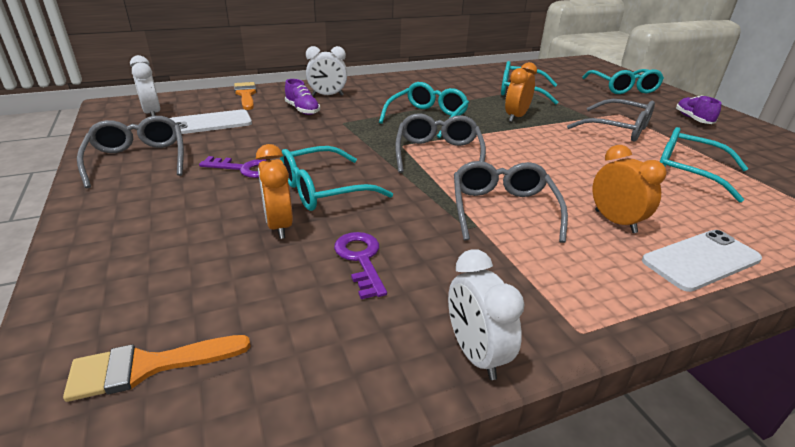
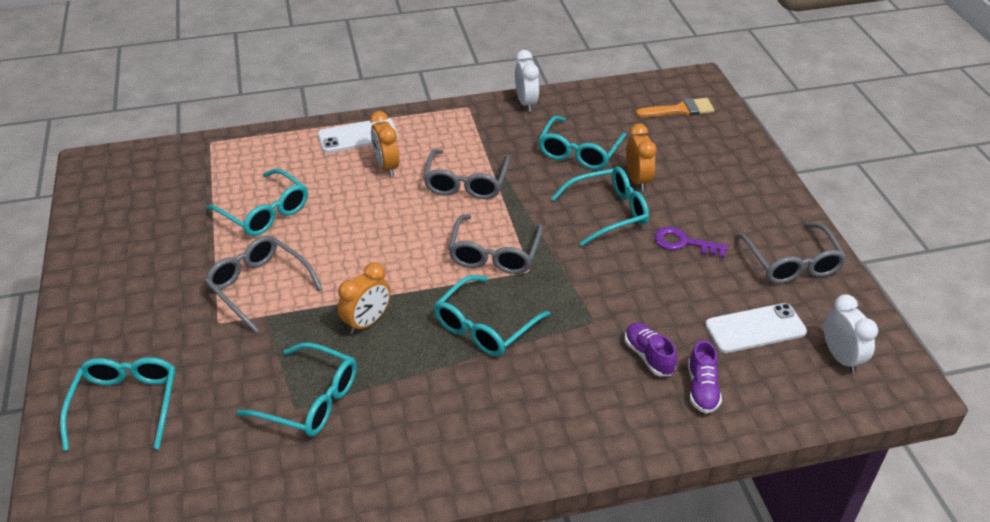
camera: 170 degrees left, 10 degrees up
(246, 95) = (741, 409): orange brush -> none
(327, 95) = (618, 401): white clock -> none
(361, 259) = (579, 152): purple key -> turquoise glasses
(693, 119) = (134, 303): purple shoe -> purple shoe (702, 389)

